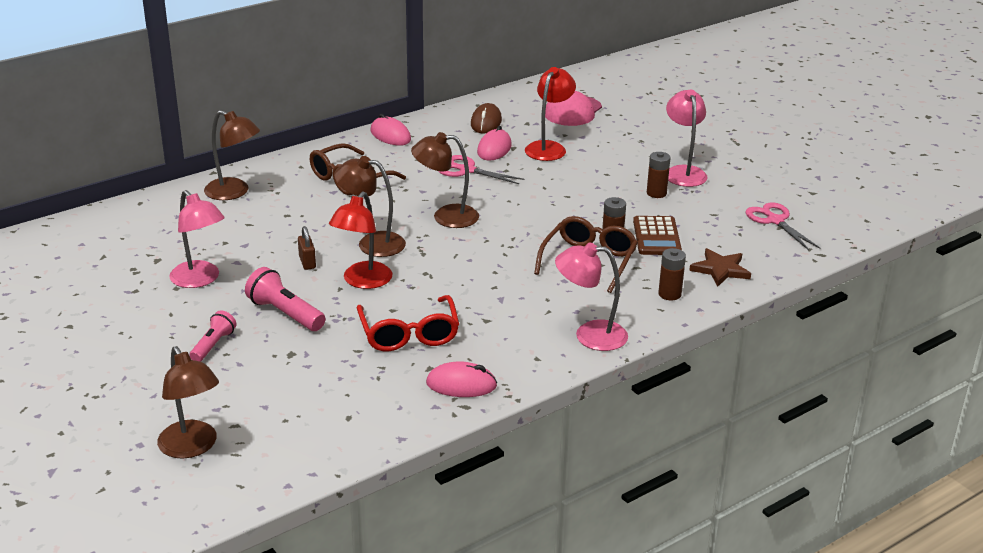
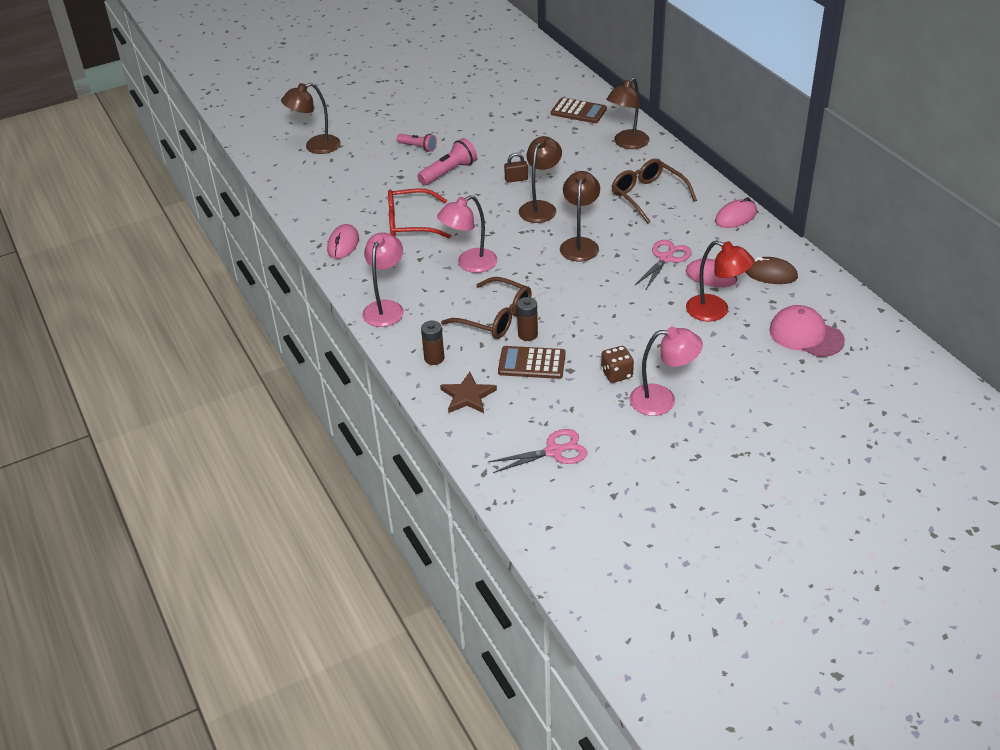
camera: 100 degrees right, 10 degrees up
(146, 225) = (578, 111): none -> brown calculator
(200, 280) = (499, 137): pink lamp -> pink lamp (470, 264)
(362, 281) = (485, 203): red lamp -> none
(656, 193) = (616, 374): brown battery -> brown dice

